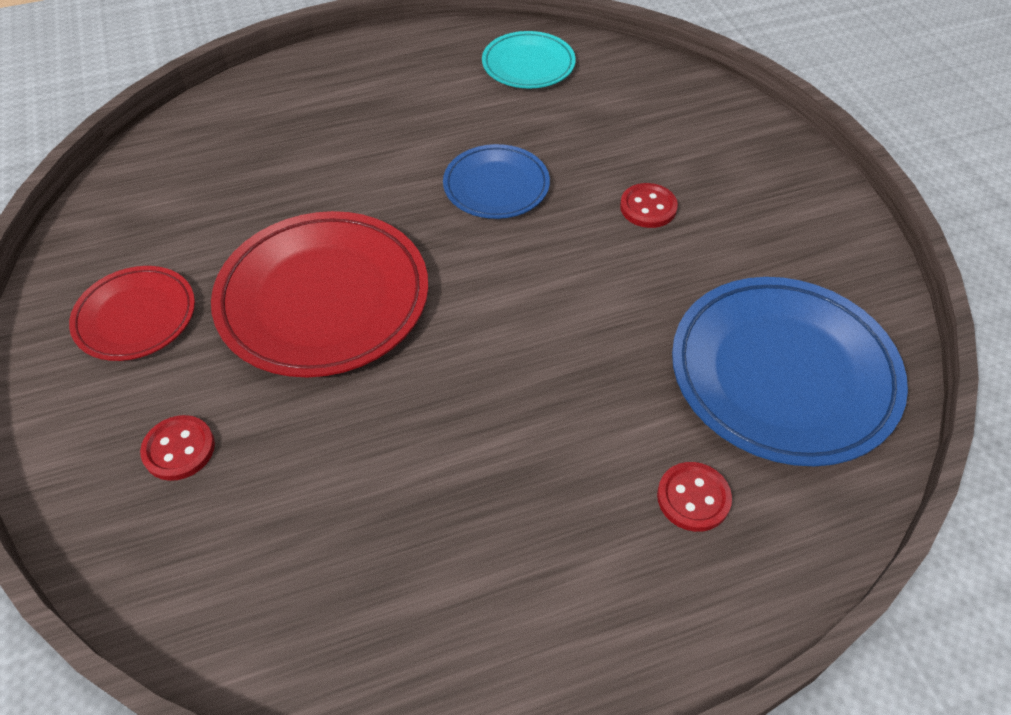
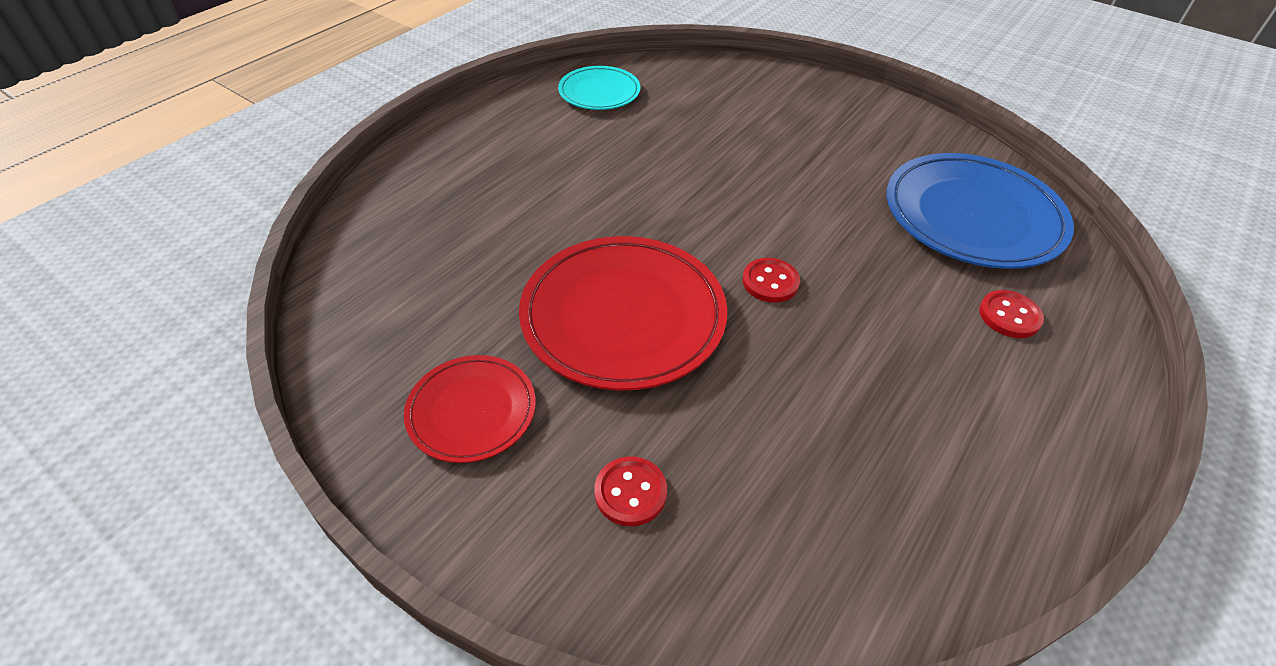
camera: 35 degrees left, 5 degrees down
(496, 186) = (666, 181): blue plate -> none
(648, 207) = (784, 153): red button -> red button (770, 282)

